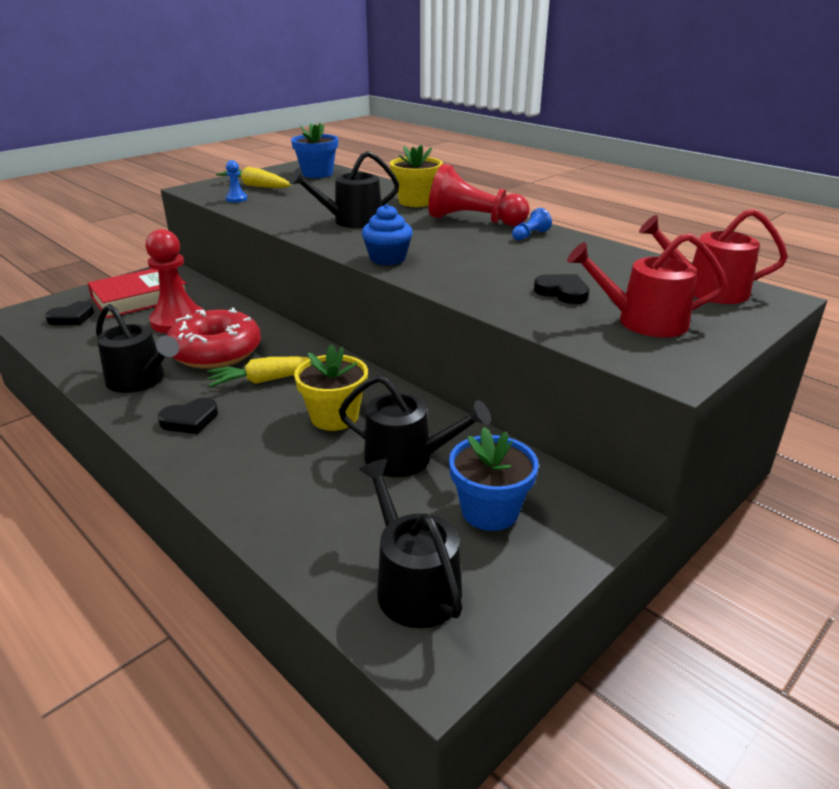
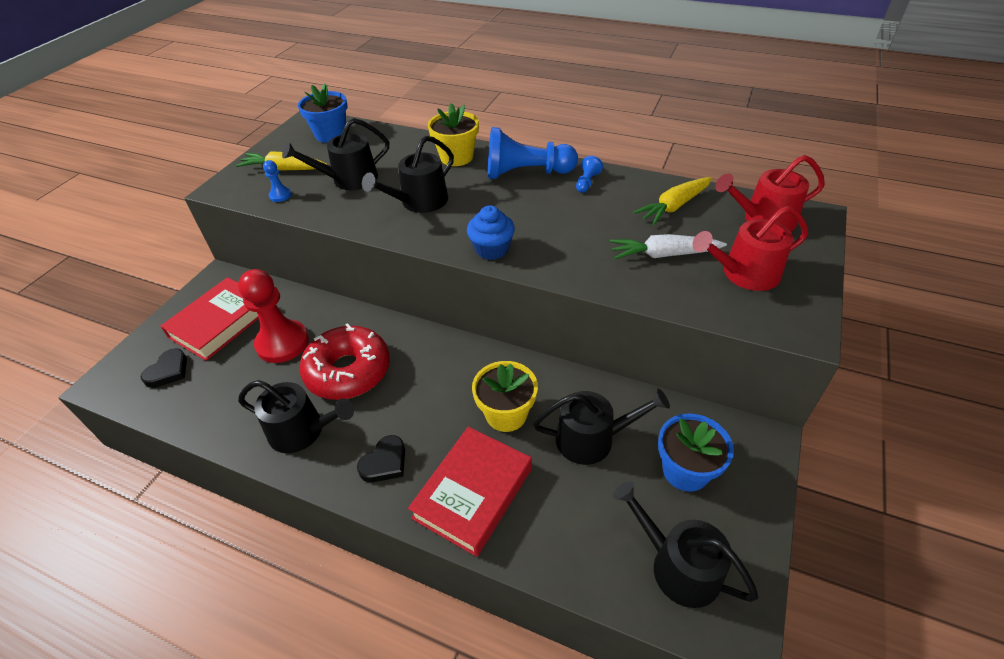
camera: 20 degrees left, 15 degrees up
(250, 464) = (473, 493): none -> red book
(268, 380) = (420, 390): yellow carrot -> yellow carrot (674, 206)
(304, 199) = (349, 179): none -> black watering can
(473, 220) = (526, 173): red pawn -> blue pawn
(562, 292) = (663, 255): black heart -> white carrot

